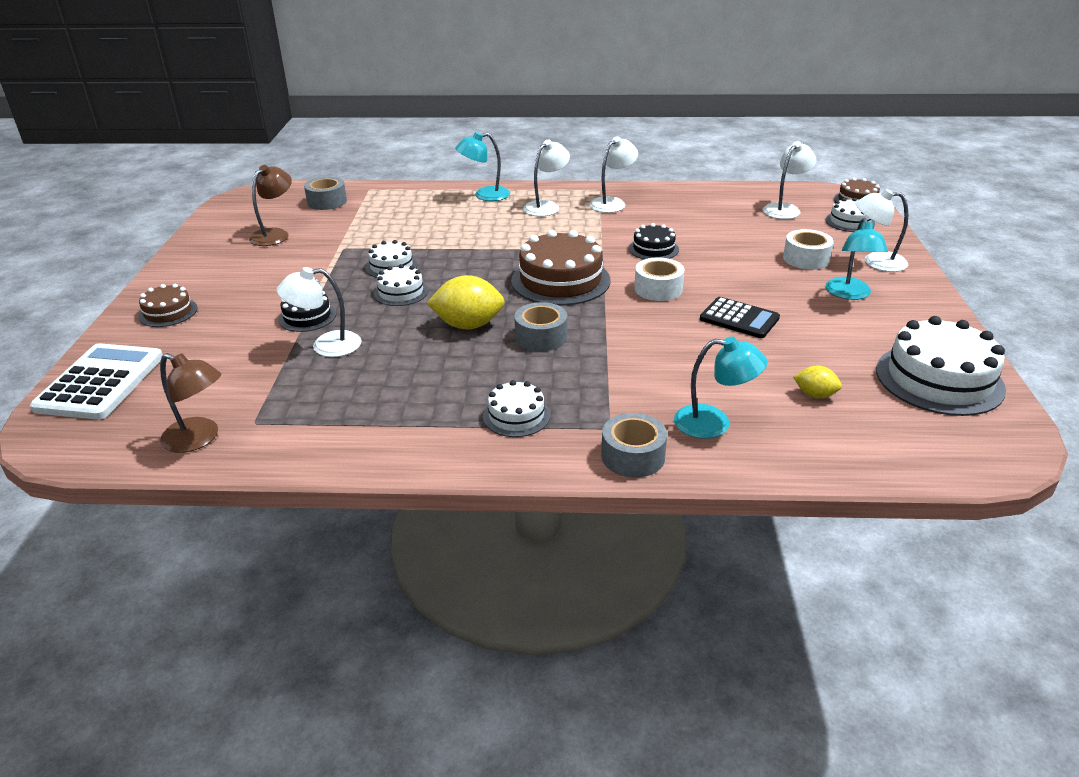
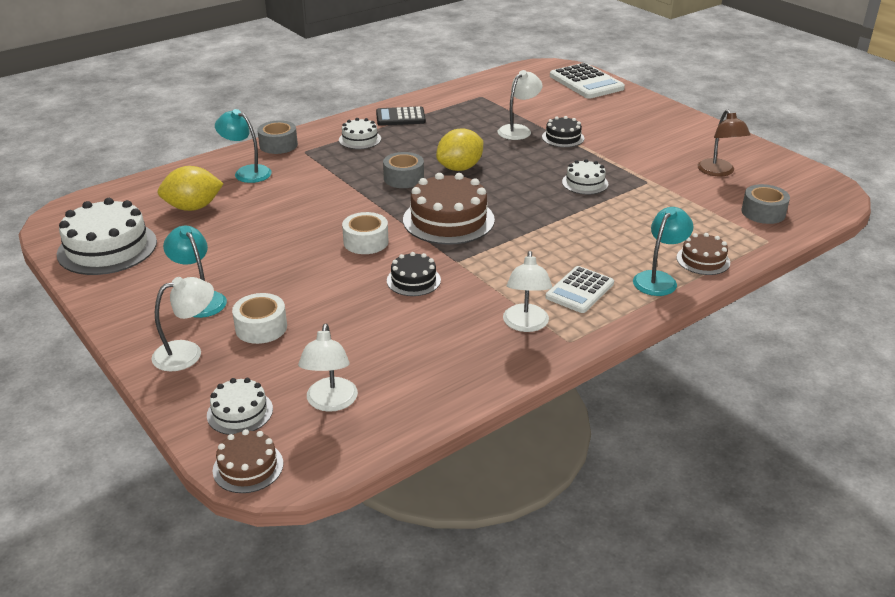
camera: 140 degrees right, 0 degrees up
(168, 312) = (642, 112): brown cake -> brown cake (703, 260)
(199, 439) = (492, 85): brown lamp -> none
(401, 292) = (540, 170): white cake -> none
(546, 206) = (579, 290): white lamp -> white calculator
(714, 423) = (247, 172): turquoise lamp -> turquoise lamp turned 60 degrees clockwise
(739, 319) = (280, 240): black calculator -> black calculator (400, 117)
(815, 395) = (193, 207): yellow lemon -> yellow lemon, size x1.87

